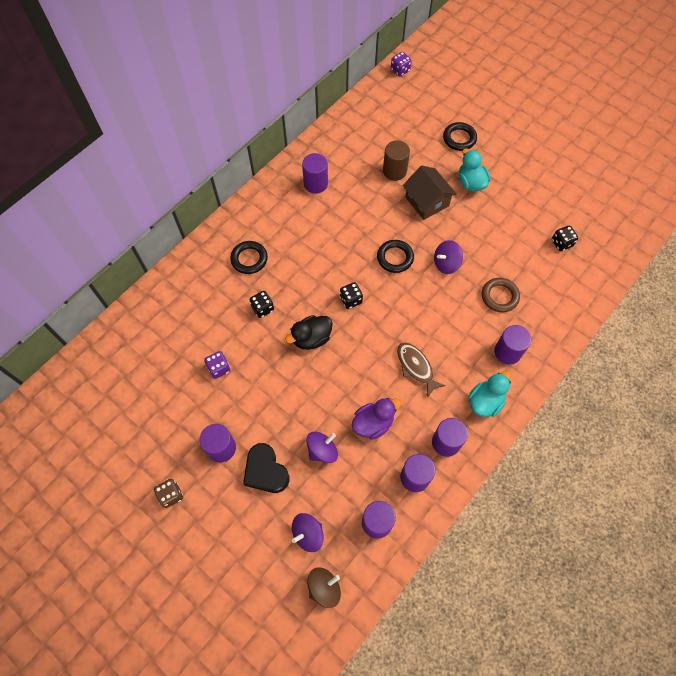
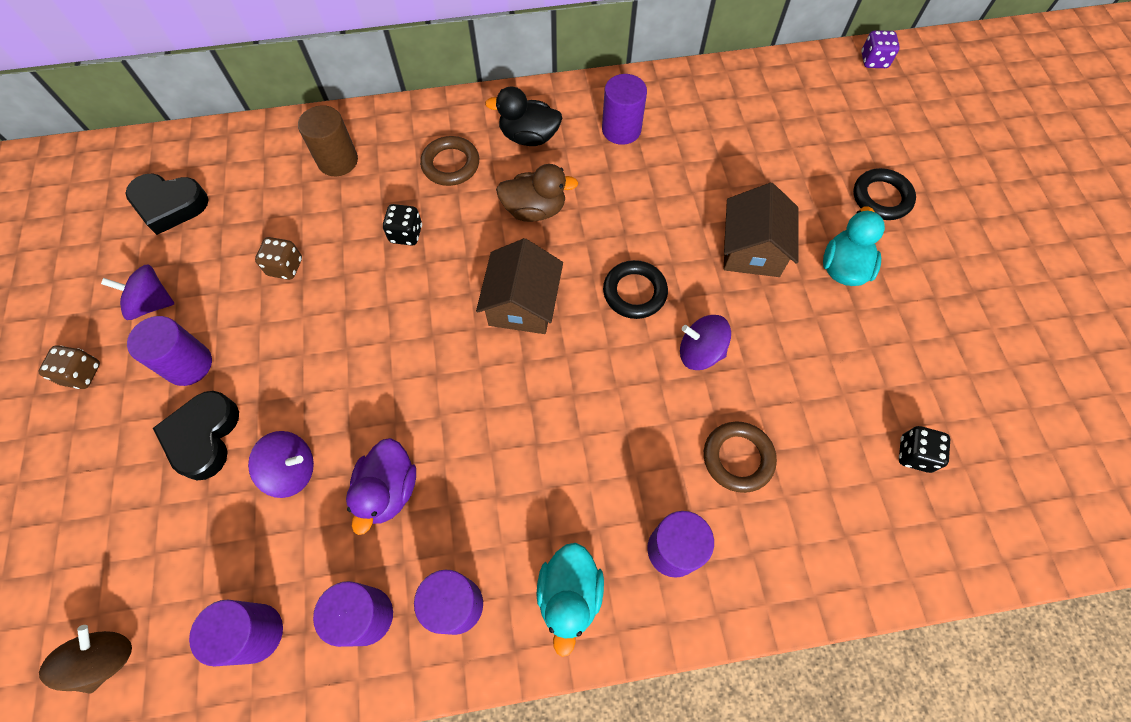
camera: 40 degrees right, 0 degrees up
(121, 385) = (170, 205): none -> black heart
(219, 368) = (285, 267): purple dice -> brown dice
(249, 259) = (450, 164): black ring -> brown ring
(308, 534) = (163, 566): purple spinning top -> purple spinning top (152, 303)
(311, 338) = (425, 315): black duck -> black duck (529, 137)
(313, 252) = (534, 210): none -> brown duck
(324, 588) = (106, 659): brown spinning top -> brown spinning top turned 90 degrees counterclockwise
(351, 300) = (522, 304): black dice -> brown house
(373, 423) = (388, 490): purple duck -> purple duck turned 90 degrees clockwise
(394, 171) = (743, 181): brown cylinder -> brown cylinder (338, 161)
(416, 367) = (519, 461): brown fish -> none
(485, 401) = (569, 595): turquoise duck -> turquoise duck turned 105 degrees clockwise

